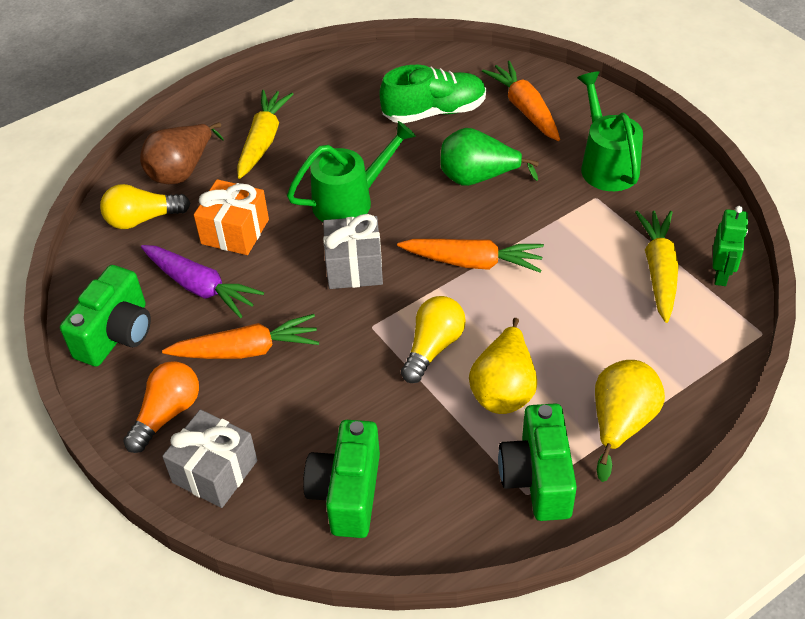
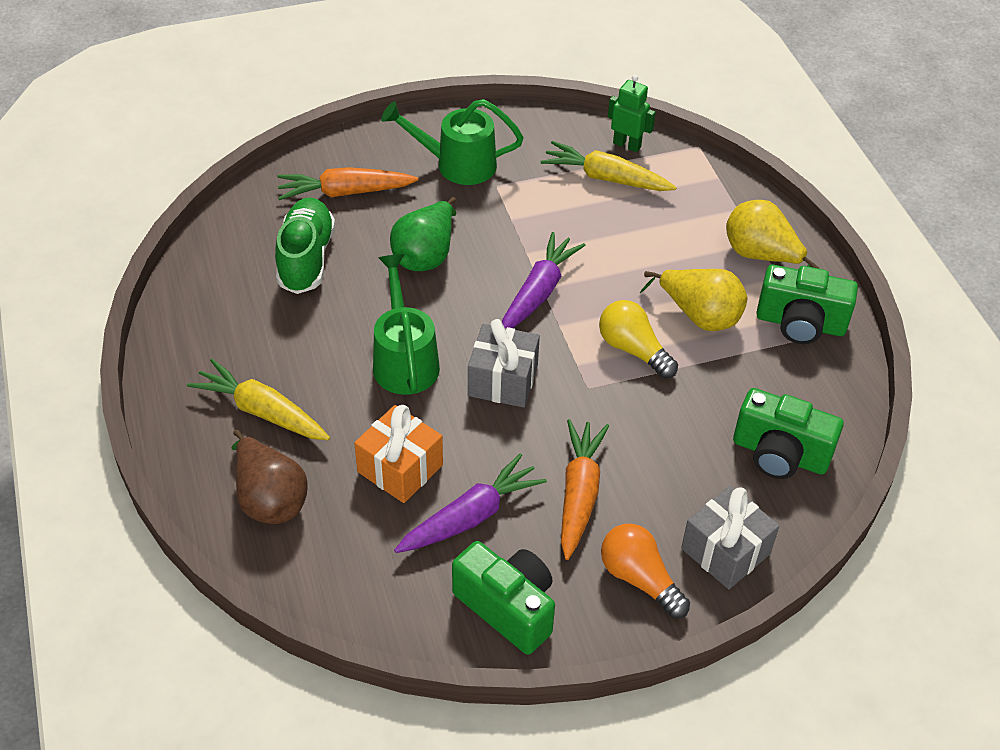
camera: 75 degrees left, 0 degrees up
(142, 219) = (332, 552): yellow light bulb -> none
(472, 262) = (538, 292): orange carrot -> purple carrot

